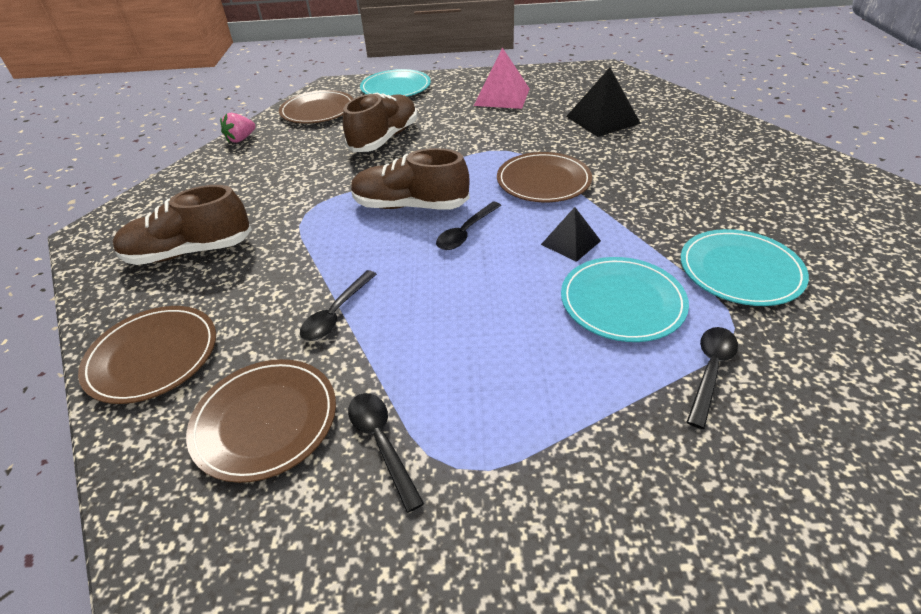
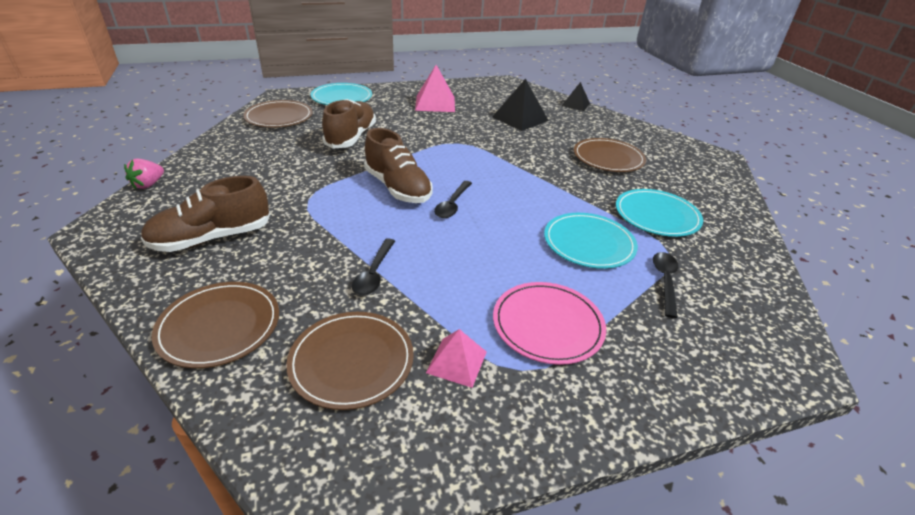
camera: 20 degrees left, 5 degrees down
(241, 139) = (216, 142): pink strawberry -> pink strawberry (148, 184)
(381, 442) = (457, 362): black spoon -> pink pyramid
(410, 206) = (398, 188): brown shoe -> brown shoe turned 120 degrees counterclockwise
(516, 410) = (547, 324): none -> pink plate
(543, 181) = (495, 164): brown plate -> brown plate (608, 158)
(571, 242) = (535, 206): black pyramid -> black pyramid (575, 104)

